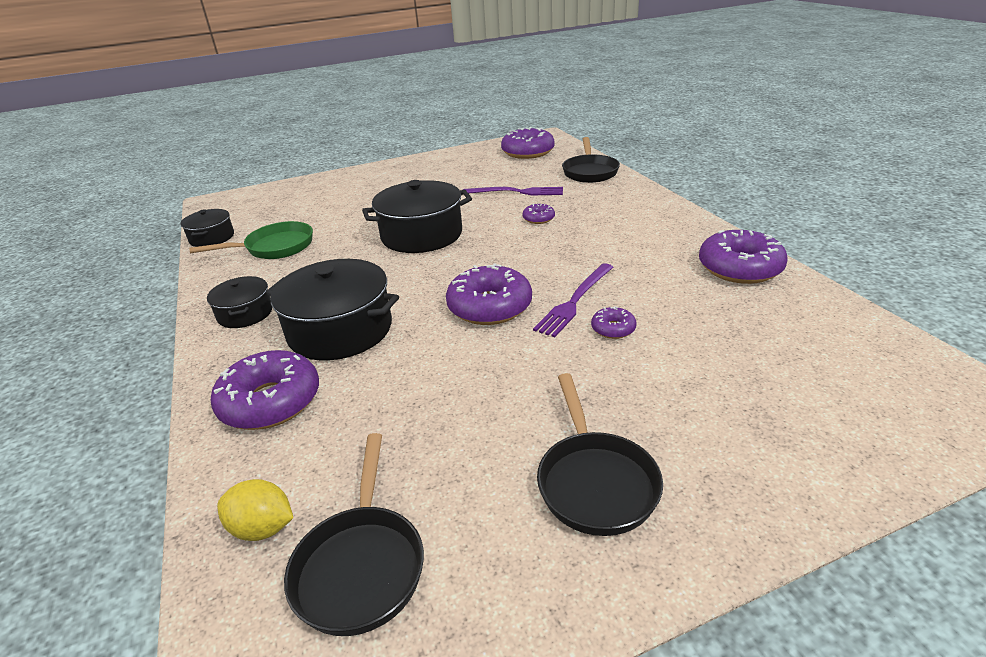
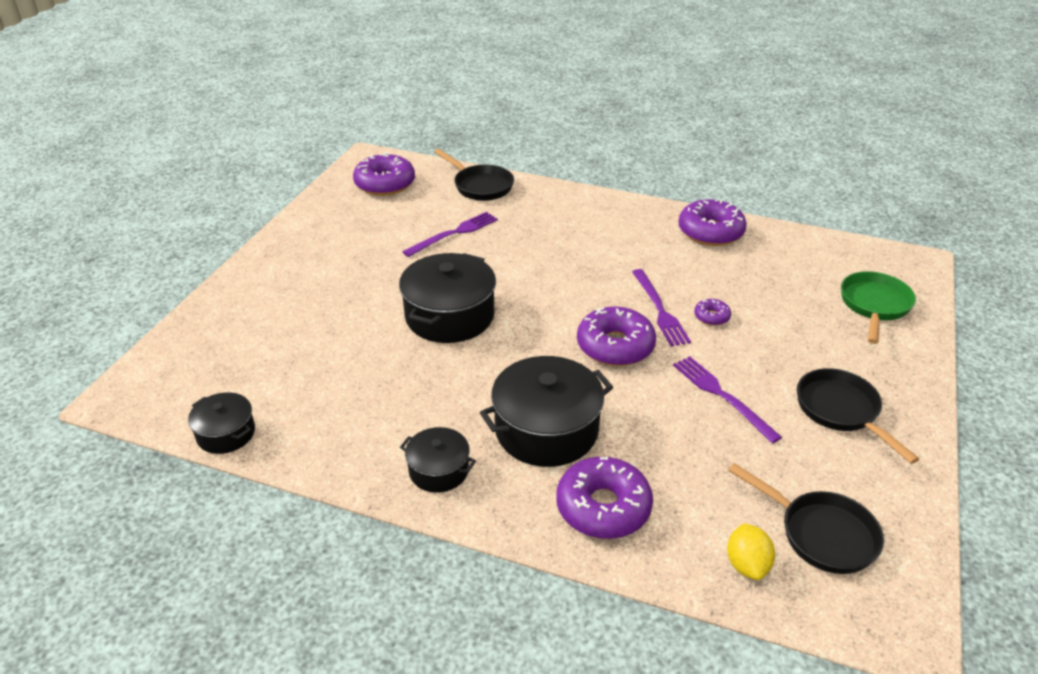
camera: 50 degrees left, 5 degrees up
(263, 528) = (747, 565): yellow lemon -> yellow lemon turned 60 degrees counterclockwise
(275, 247) = (328, 402): green pan -> green pan (874, 306)
(503, 390) = (722, 396): none -> purple fork
(538, 219) = (519, 252): purple donut -> none
(595, 481) = (841, 411): black pan -> black pan turned 150 degrees counterclockwise

